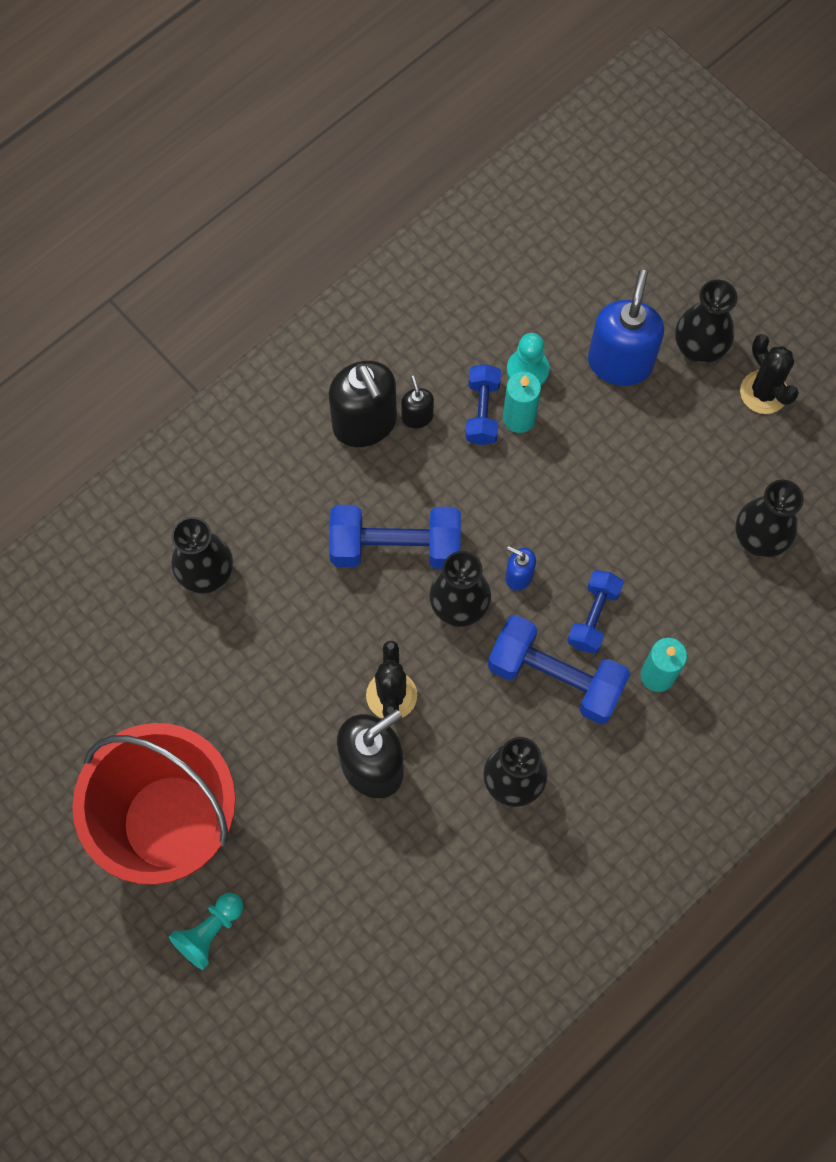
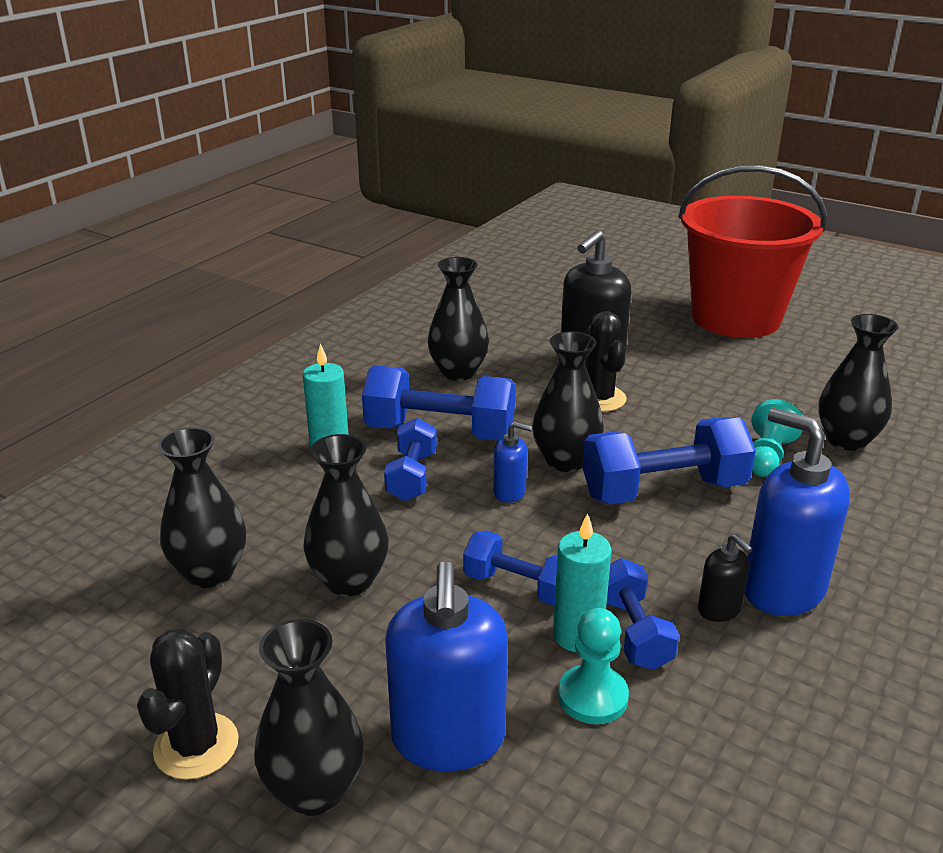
camera: 165 degrees right, 40 degrees down
(209, 932) = (664, 285): turquoise pawn -> turquoise pawn (767, 456)
(365, 423) = (782, 589): black soap dispenser -> blue soap dispenser
(544, 470) = (518, 586): none -> blue dumbbell
(660, 505) = (349, 581): none -> black vase
(763, 392) = (196, 746): black cactus -> black cactus turned 60 degrees clockwise

